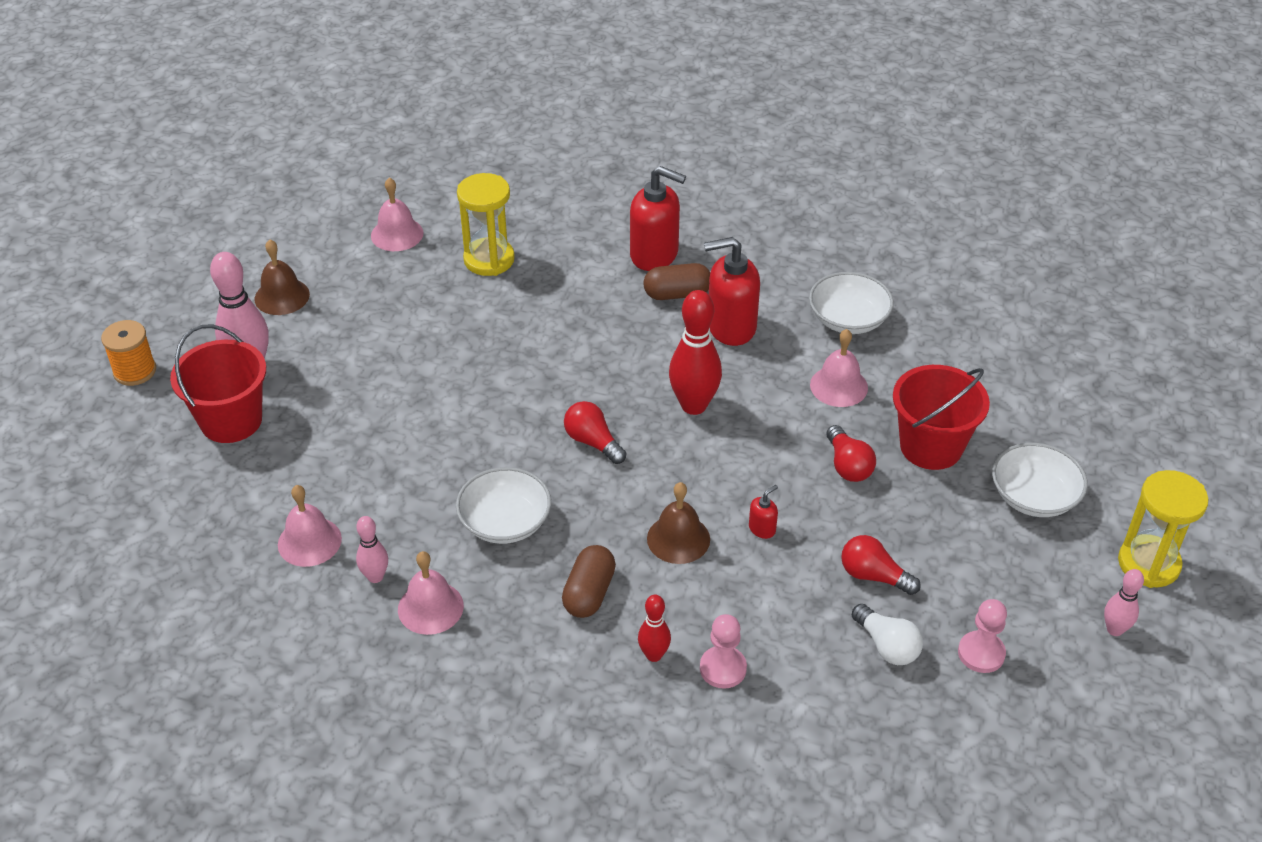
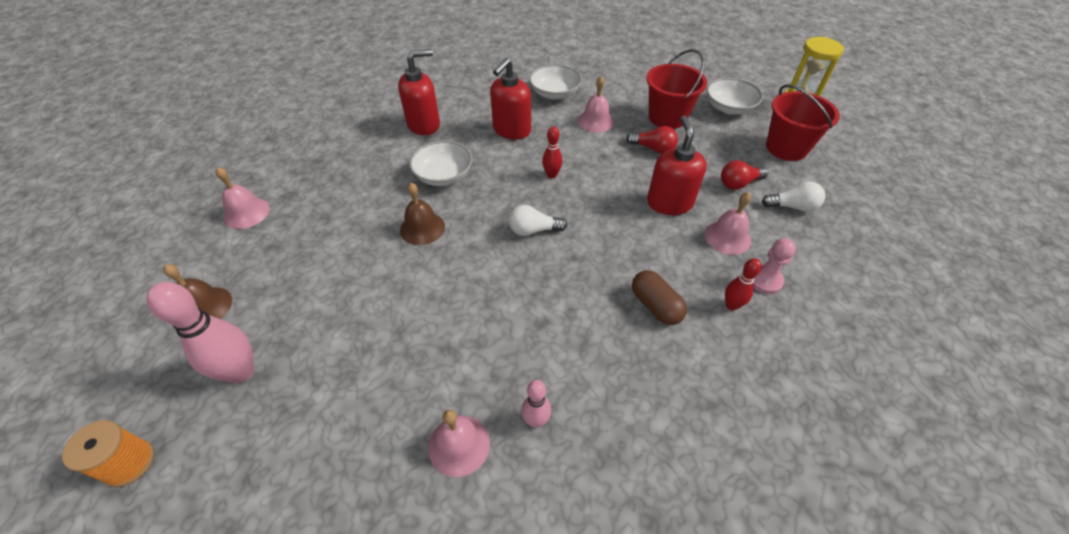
camera: 50 degrees left, 5 degrees up
(231, 420) = (276, 421): red bucket -> red bucket (786, 148)
(430, 607) = (596, 403): pink bell -> pink bell (727, 237)
(489, 260) = (332, 186): yellow hourglass -> none
(505, 522) = (556, 311): white bowl -> white bowl (443, 175)
(593, 442) = (533, 230): red light bulb -> white light bulb
(677, 294) = (463, 134): brown capsule -> none
(678, 539) = (646, 239): brown bell -> brown bell (422, 228)
(694, 405) = (551, 175): red bowling pin -> red bowling pin, size x0.55
(762, 529) = (669, 203): red soap dispenser -> red soap dispenser, size x2.30
(981, 653) = (820, 179): pink pawn -> none
(1114, 629) = (832, 132): pink bowling pin -> none

